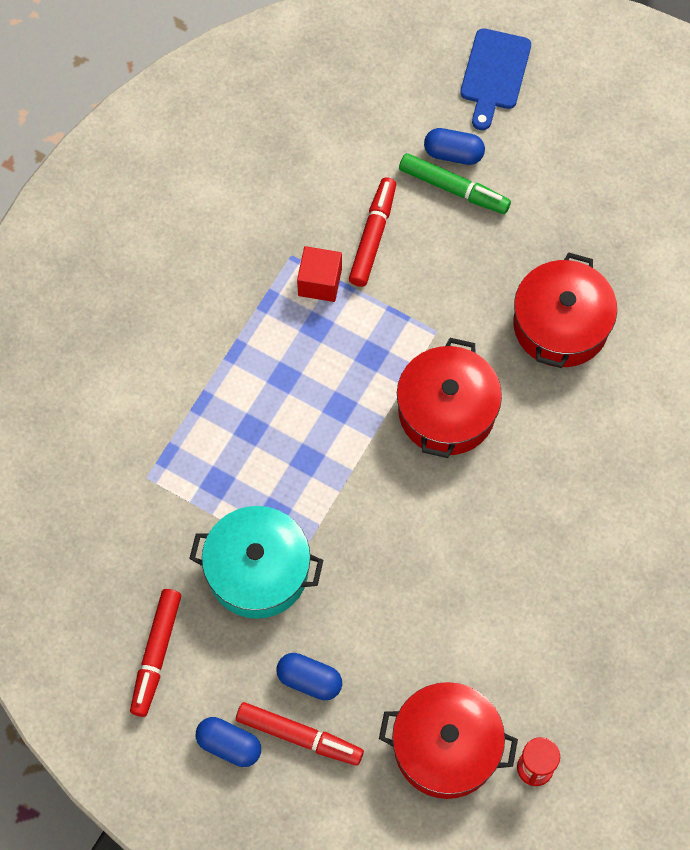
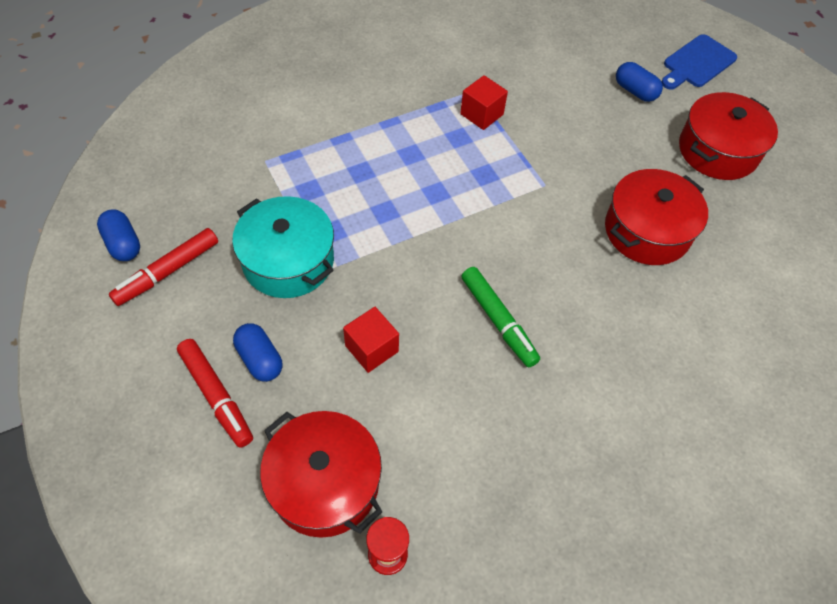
camera: 30 degrees right, 10 degrees down
(229, 745) = (159, 367): blue capsule -> blue capsule (123, 244)
(373, 236) = (540, 108): red marker -> none
(397, 606) = (371, 348): none -> red cube
(446, 411) = (515, 238): red pot -> red pot (718, 151)
(453, 189) = (621, 110): green marker -> green marker (498, 320)

